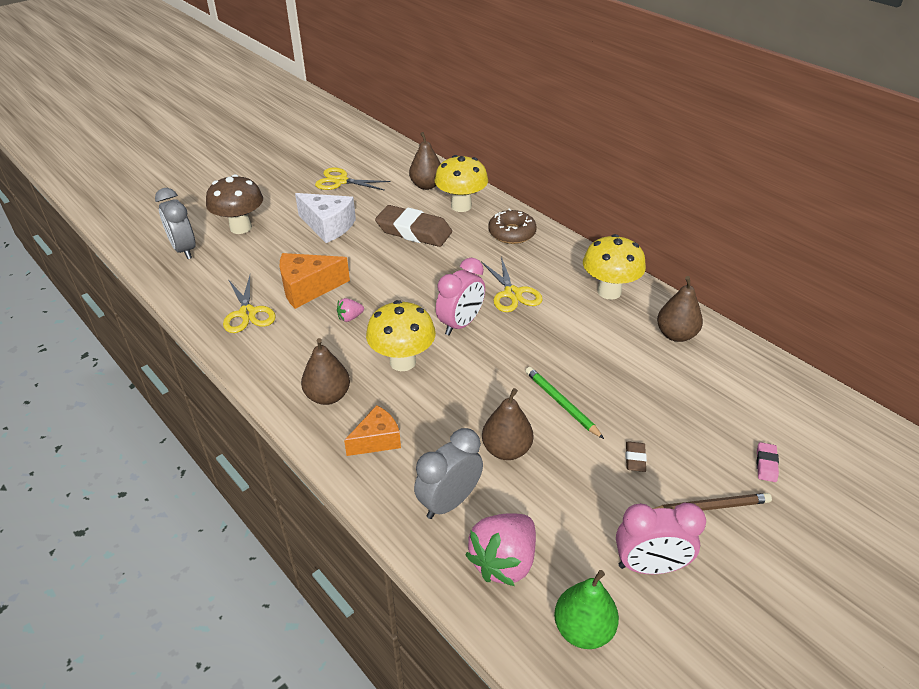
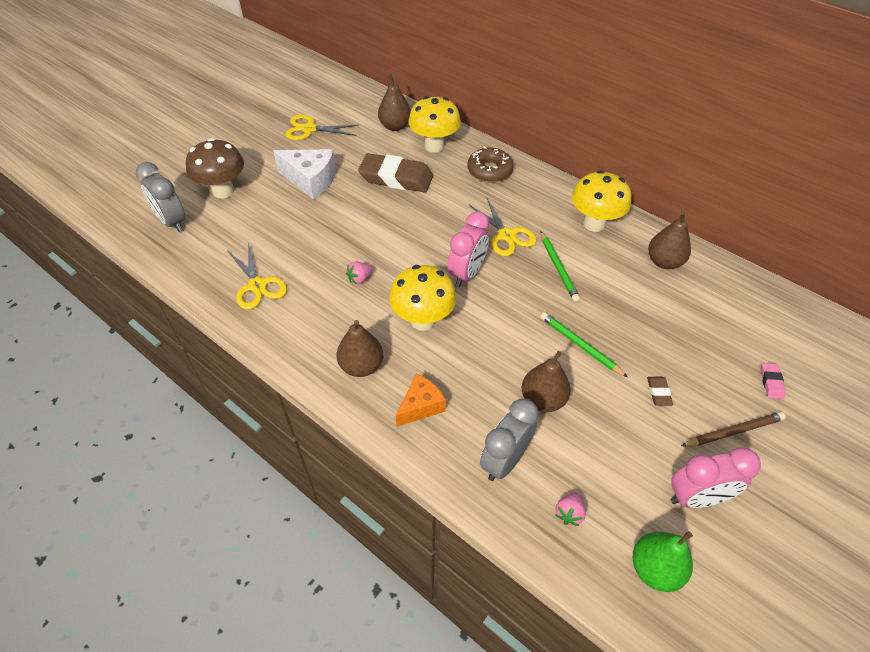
camera: 10 degrees left, 10 degrees up
(308, 288) = (310, 251): orange cheese -> none
(503, 561) = (569, 513): pink strawberry -> pink strawberry, size x0.47
(558, 329) = (558, 268): none -> green pencil

